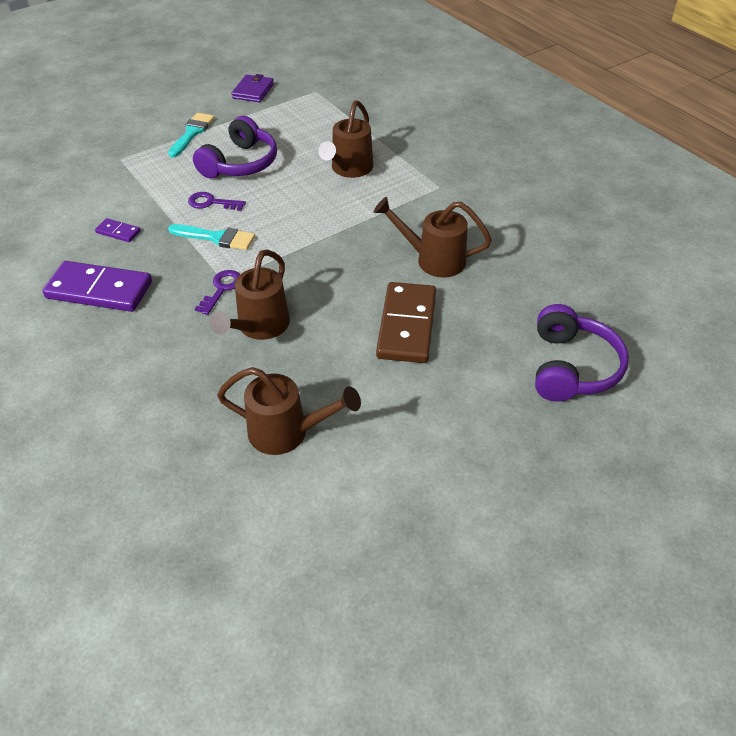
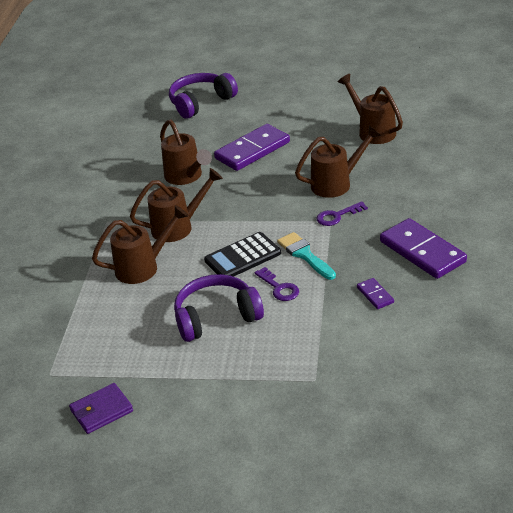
camera: 135 degrees left, 10 degrees down
(192, 133) = (220, 379): turquoise brush -> none
(273, 212) = (242, 257): none -> black calculator
(367, 210) = (178, 227): none -> brown watering can
(407, 325) = (252, 150): brown domino -> purple domino

